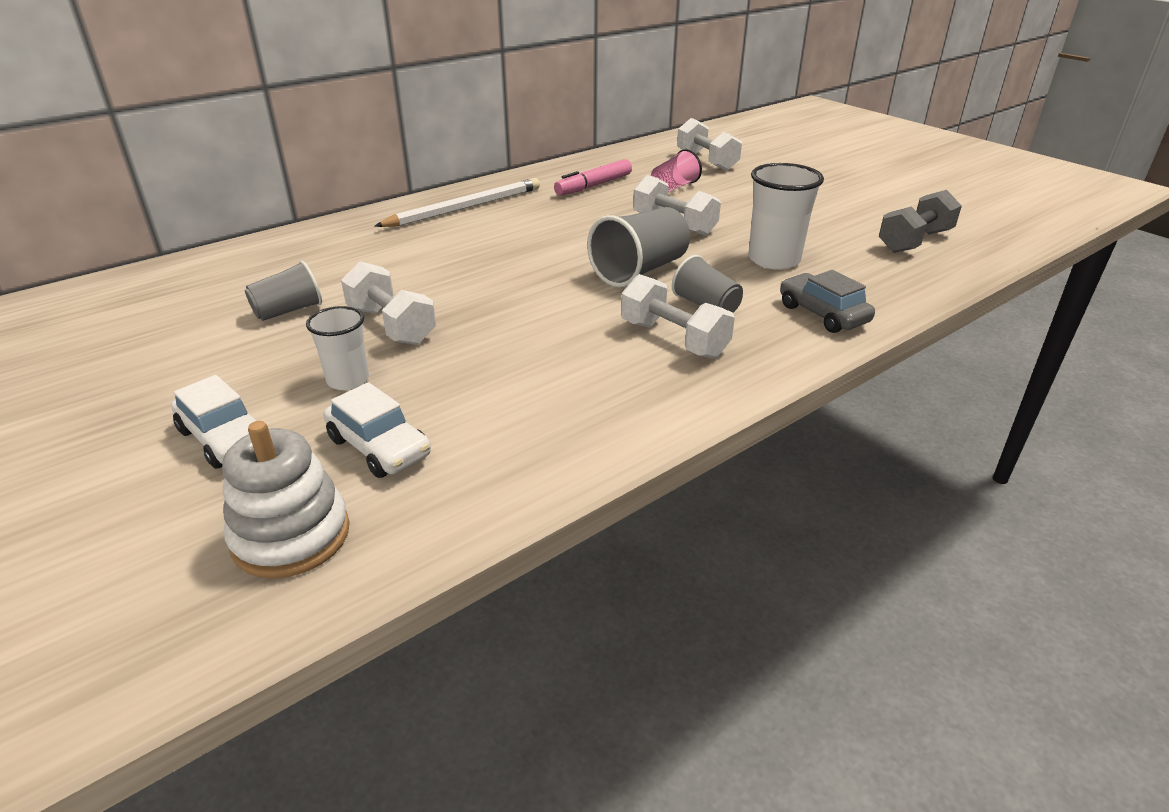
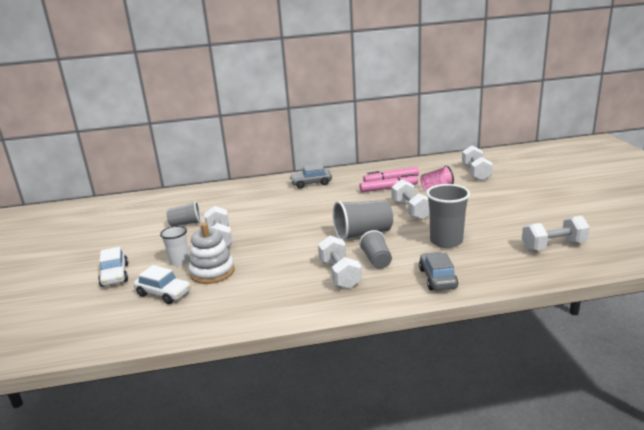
camera: 30 degrees right, 10 degrees down
(291, 536) = (102, 320): white stacking toy -> white stacking toy (212, 272)
(379, 447) = (164, 293): white car -> white car turned 45 degrees counterclockwise
(465, 208) = (311, 183): white pencil -> grey car
(603, 198) = (388, 188): none -> pink marker
(774, 260) = (446, 241): white cup -> grey cup
(914, 241) = (553, 246): grey dumbbell -> white dumbbell

